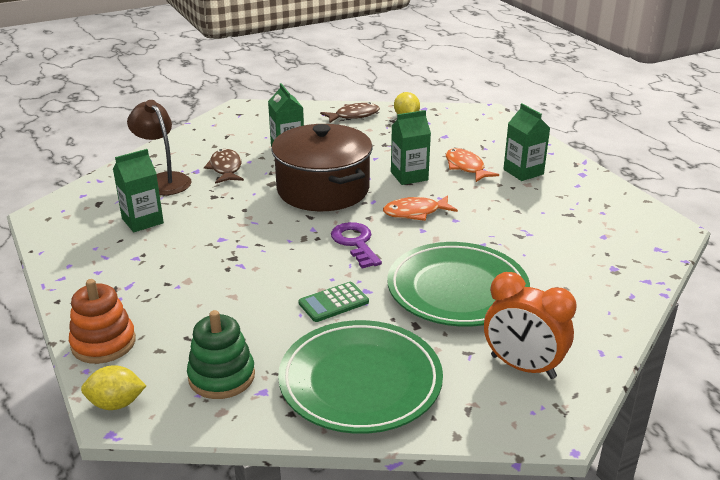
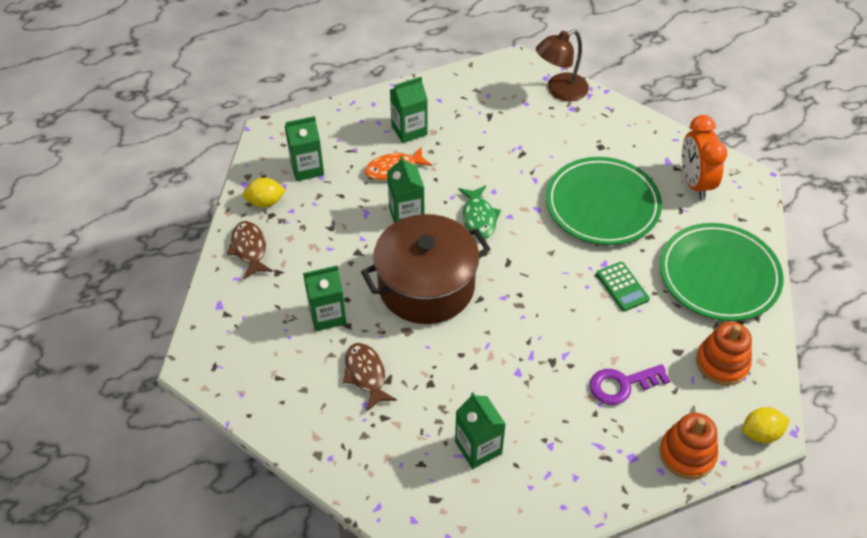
camera: 85 degrees left, 20 degrees up
(116, 404) = (761, 433): yellow lemon -> yellow lemon turned 75 degrees clockwise
(163, 180) = (387, 436): brown lamp -> brown lamp (560, 91)
(221, 376) = (722, 363): green stacking toy -> orange stacking toy
(225, 168) = (366, 375): brown fish -> brown fish turned 75 degrees clockwise
(355, 243) = (530, 266): purple key -> purple key (622, 385)
(415, 212) = (479, 217): orange fish -> green fish
(451, 130) = (307, 168): none -> green carton
(522, 367) = (695, 183): orange clock -> orange clock turned 135 degrees clockwise

